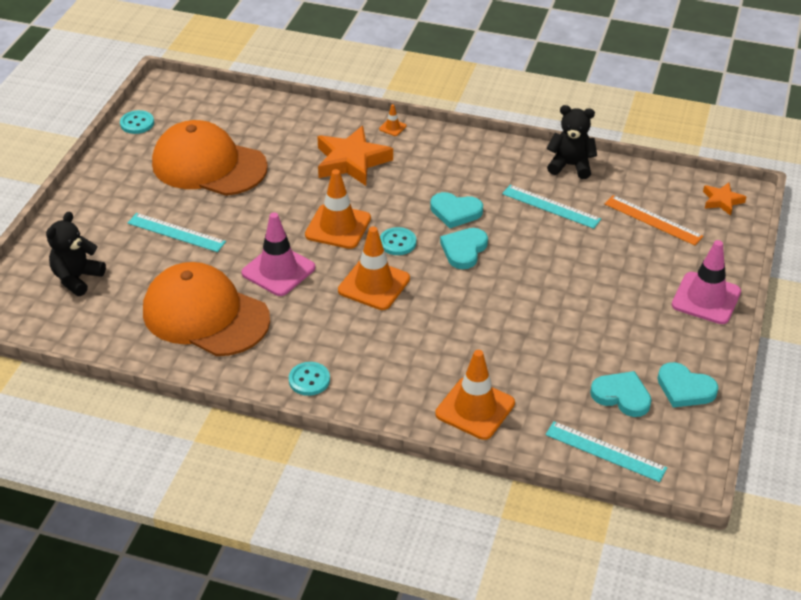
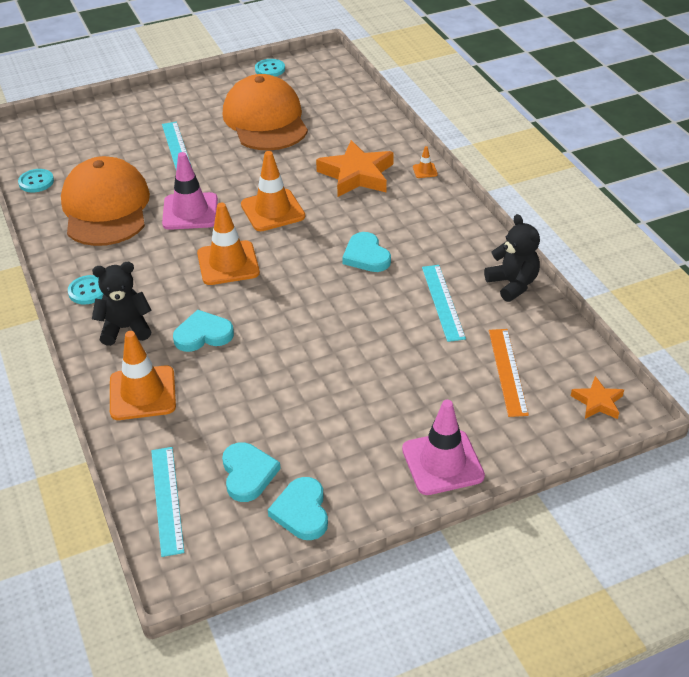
camera: 50 degrees right, 0 degrees up
(77, 278) = (84, 138): black teddy bear -> black teddy bear (125, 328)
(397, 242) = (291, 248): turquoise button -> turquoise button (36, 182)
(464, 250) = (325, 285): turquoise heart -> turquoise heart (203, 334)

